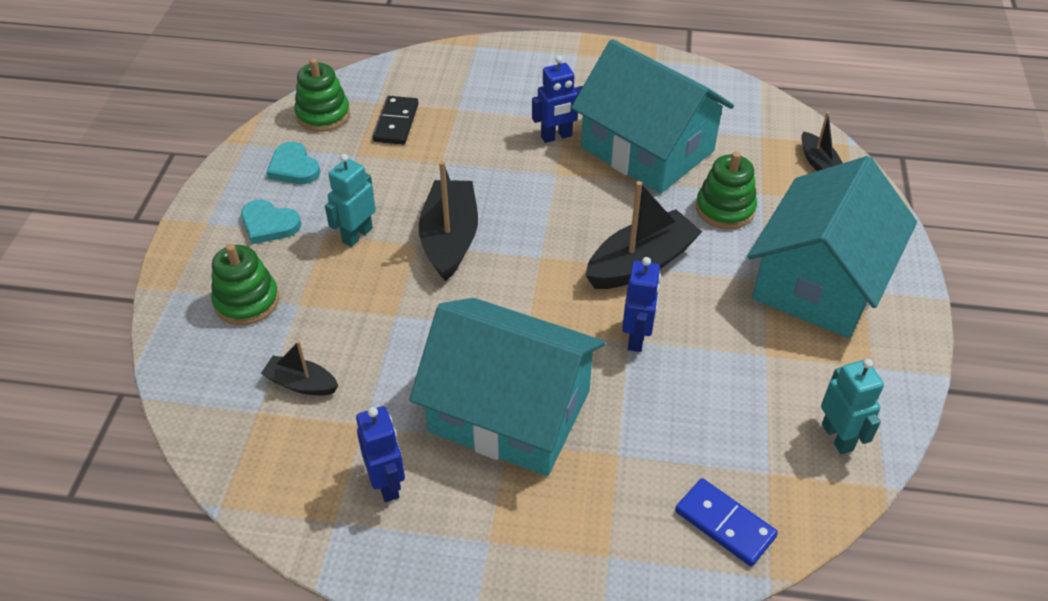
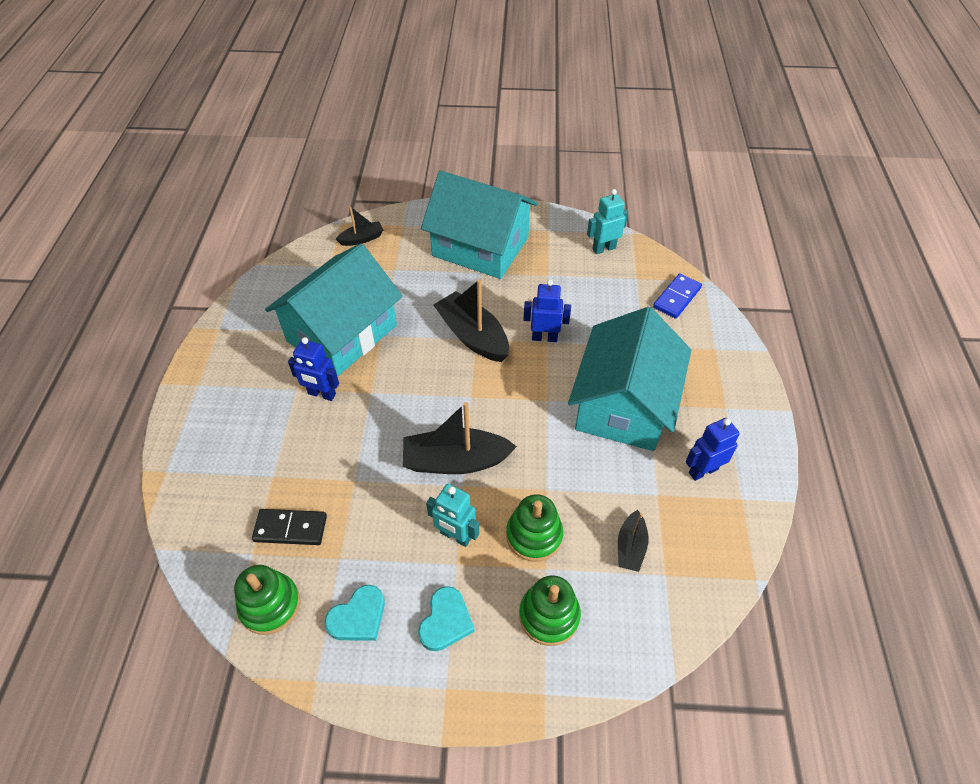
camera: 95 degrees left, 5 degrees up
(556, 136) = (321, 394): blue robot -> blue robot turned 135 degrees clockwise
(725, 209) = (412, 289): green stacking toy -> green stacking toy (534, 535)

